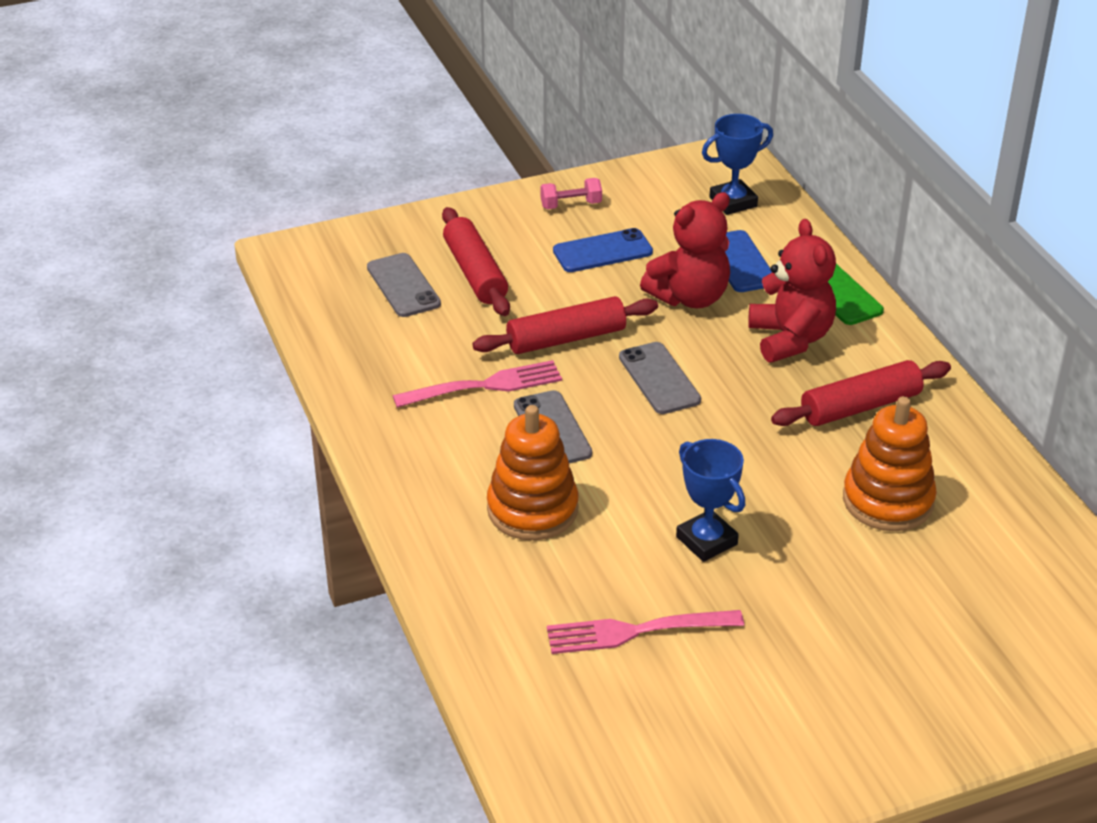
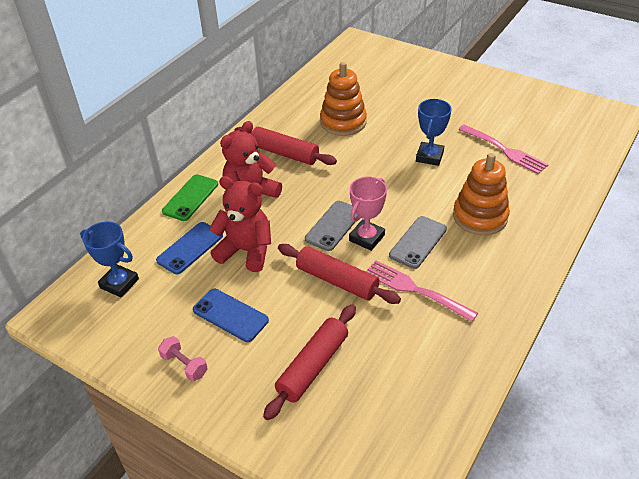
camera: 125 degrees left, 5 degrees up
(403, 286) = (364, 397): grey phone -> none
(608, 393) = (366, 238): none -> pink trophy

